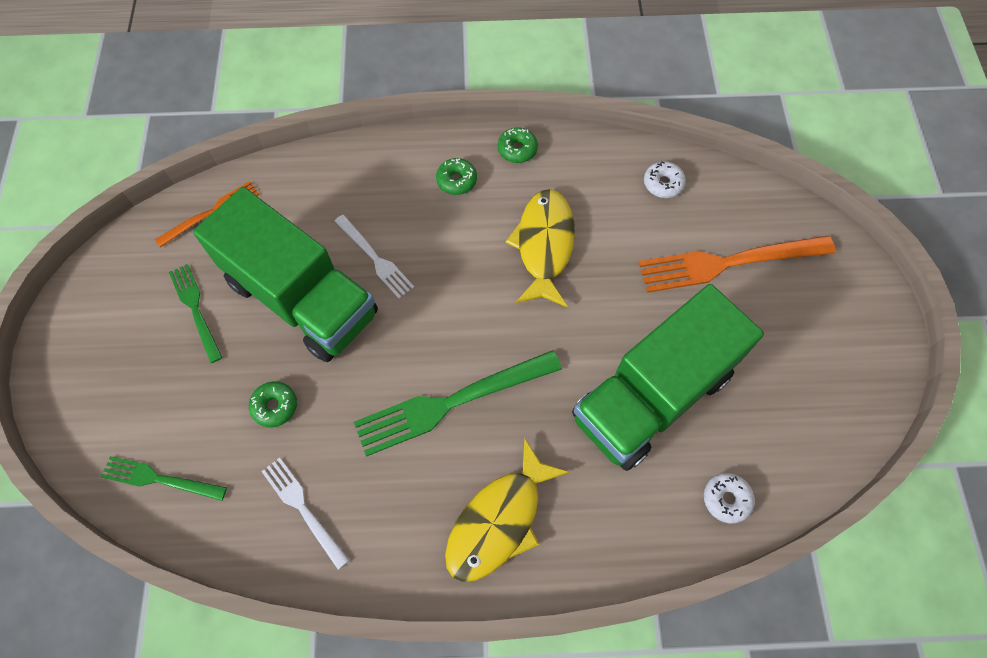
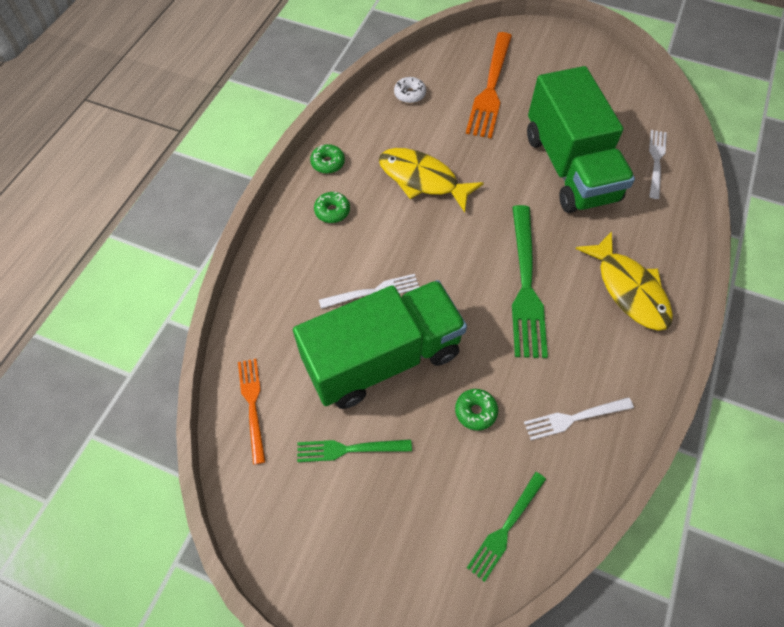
camera: 65 degrees left, 5 degrees down
(726, 499) = (656, 160): white donut -> white fork

